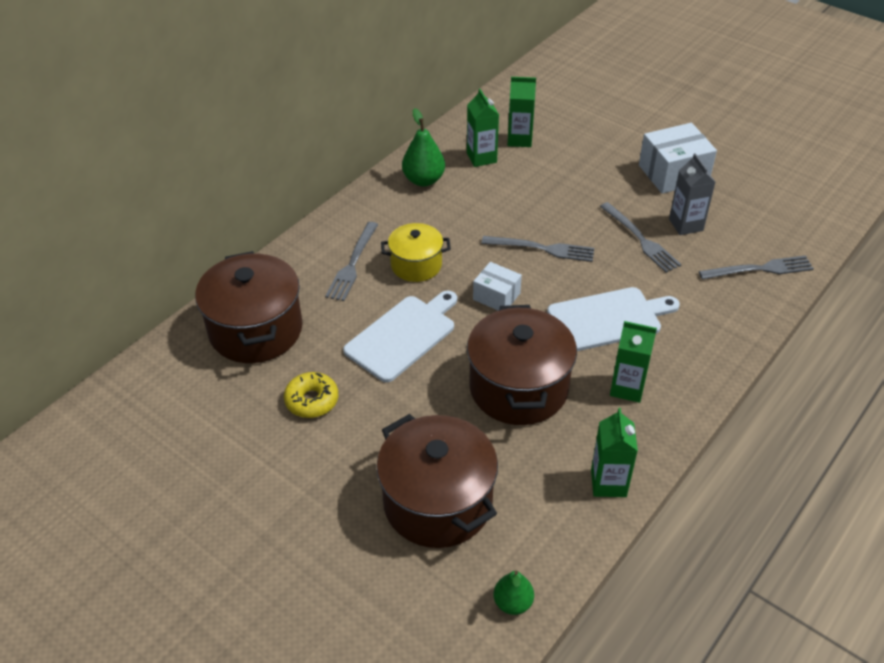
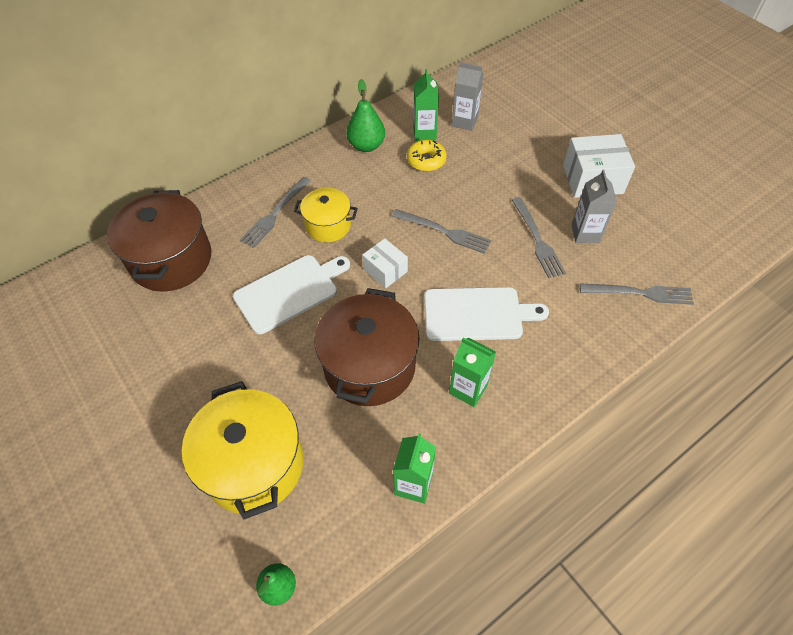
camera: 15 degrees right, 10 degrees up
(312, 400) = (189, 337): yellow donut -> yellow donut (426, 160)
(438, 502) = (254, 464): brown pot -> yellow pot
(519, 139) = (464, 122): green carton -> grey carton

